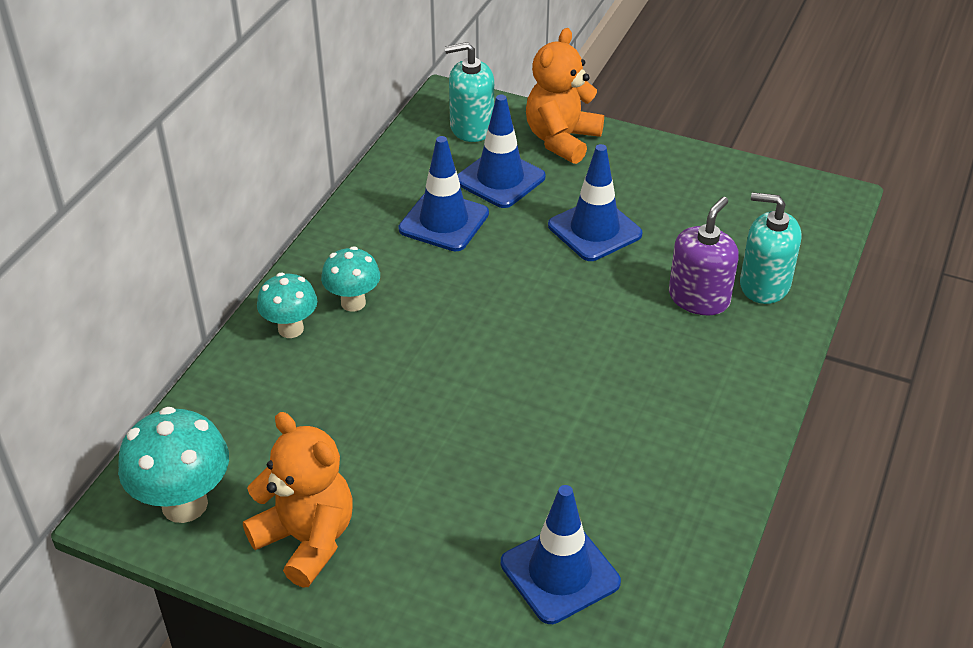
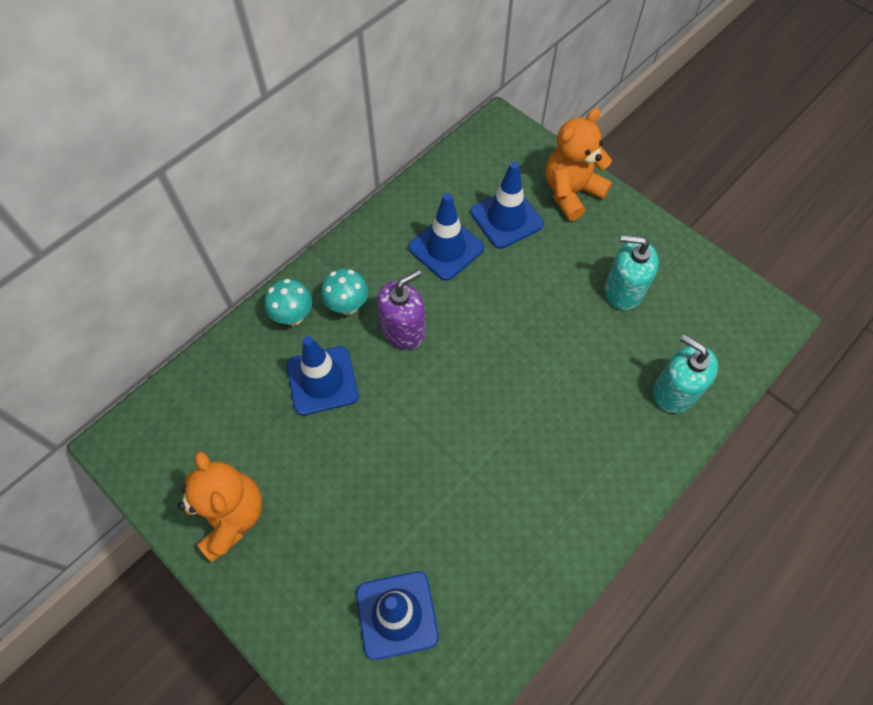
camera: 20 degrees right, 20 degrees up
(184, 504) = (160, 453): turquoise mushroom -> none
(471, 127) = (505, 159): turquoise soap dispenser -> turquoise soap dispenser (623, 290)
(594, 230) = (559, 292): blue traffic cone -> blue traffic cone (322, 380)
(699, 298) = (615, 387): purple soap dispenser -> purple soap dispenser (403, 329)

